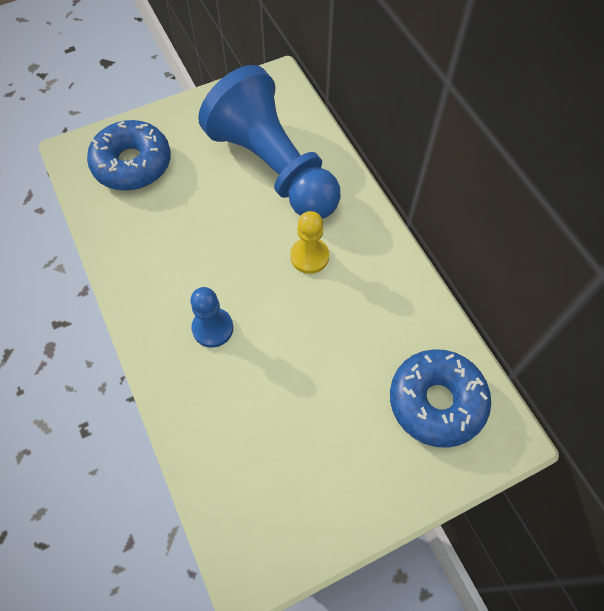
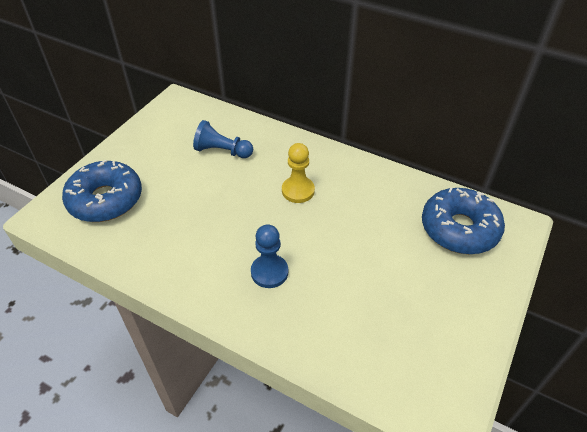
camera: 35 degrees left, 15 degrees down
(273, 167) = (222, 151): blue pawn -> blue pawn, size x0.43

